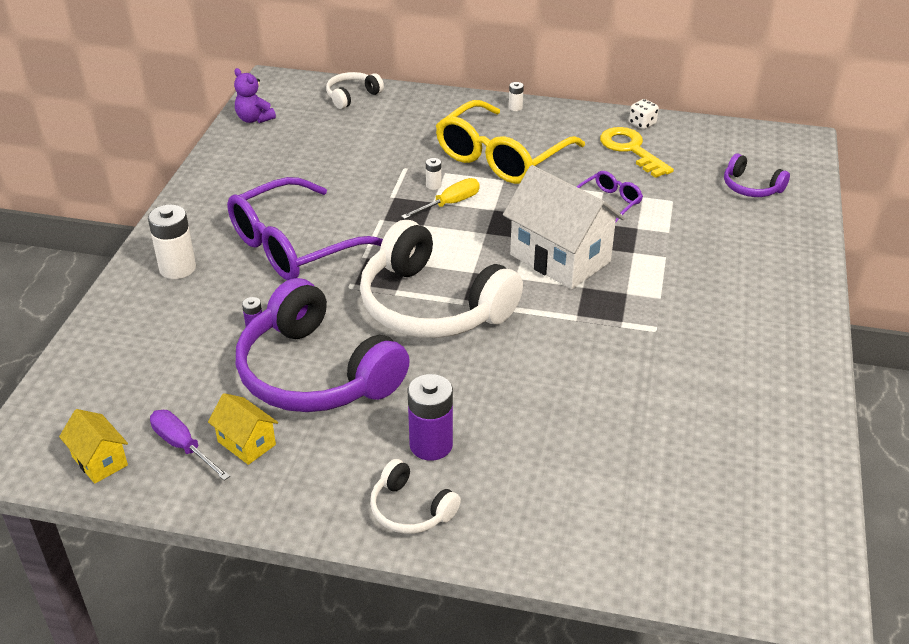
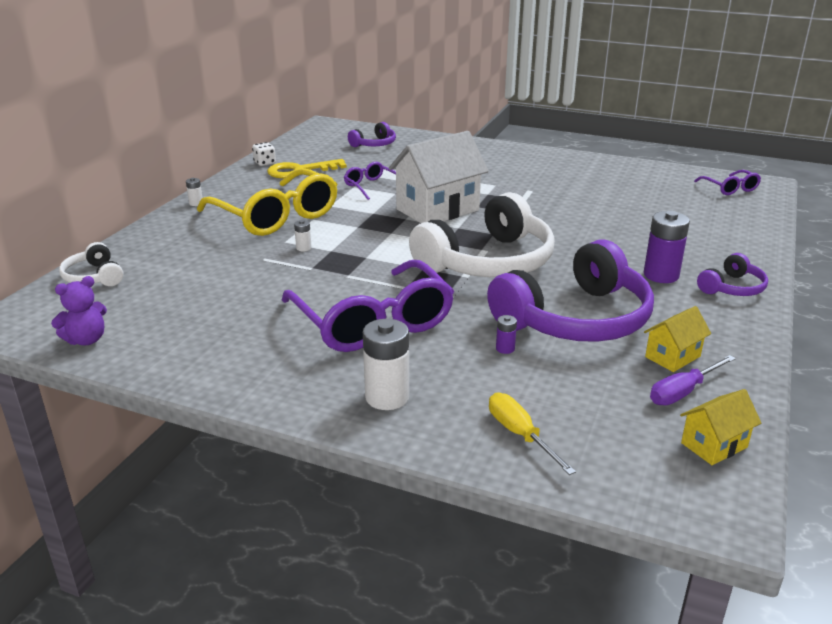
camera: 80 degrees left, 10 degrees down
(410, 509) = (732, 288): white headphones -> purple headphones
(449, 204) = (338, 243): yellow screwdriver -> yellow screwdriver (520, 435)
(767, 548) = (730, 188): none -> purple glasses

